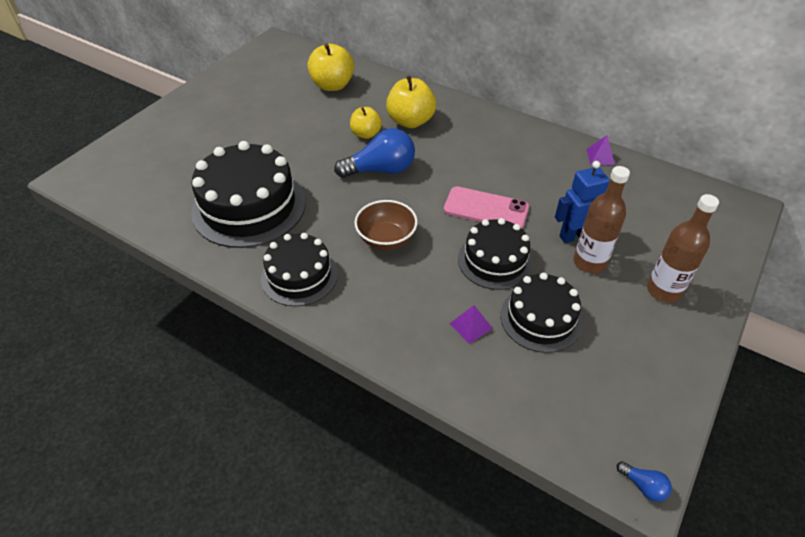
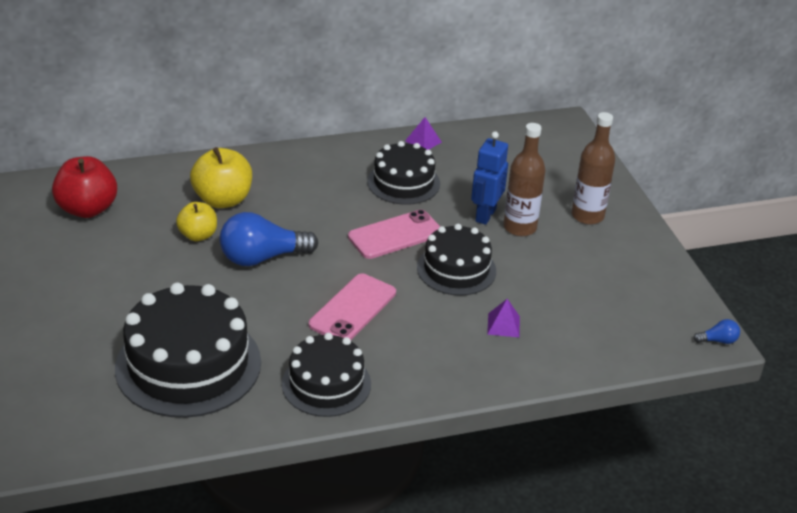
camera: 50 degrees left, 10 degrees down
(332, 85) = (87, 209): yellow apple -> red apple
(381, 170) = (262, 258): blue light bulb -> blue light bulb turned 135 degrees counterclockwise
(386, 239) = (352, 309): brown bowl -> pink phone
(540, 318) = (540, 287): black cake -> black cake (403, 182)

